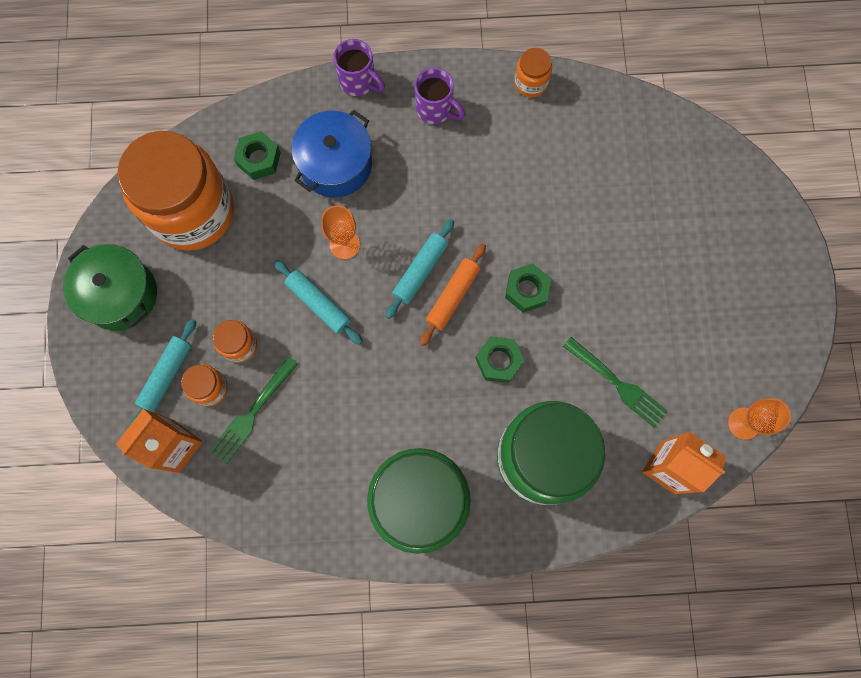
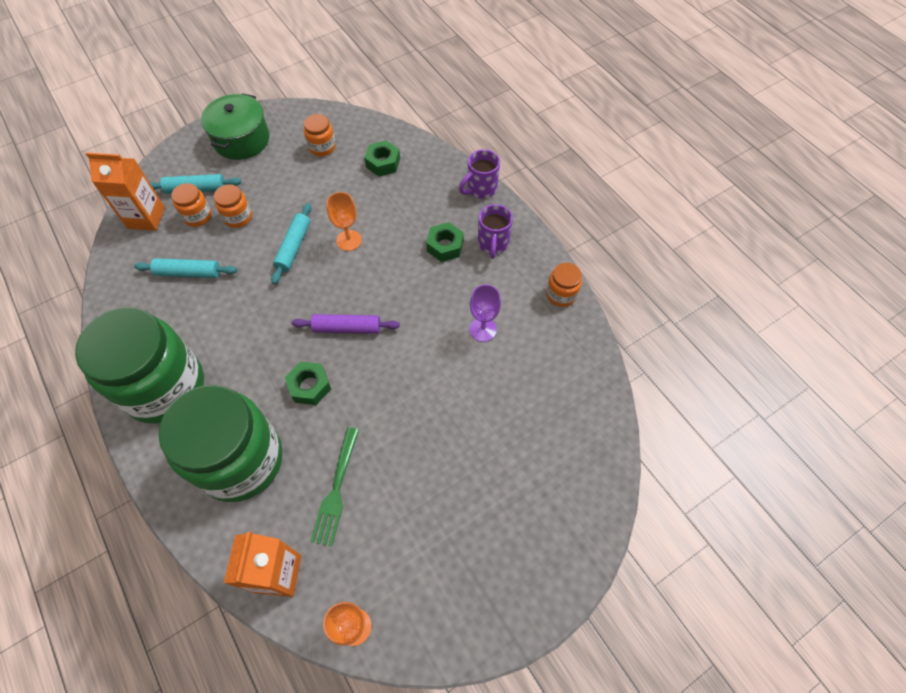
camera: 60 degrees right, 15 degrees down
(192, 211) = (322, 147): orange jar -> orange jar, size x0.41
(253, 412) = (191, 248): green fork -> none
(336, 164) = (407, 206): blue pot -> none
(358, 82) = (480, 189): purple mug -> purple mug turned 45 degrees clockwise
(420, 271) = (355, 297): turquoise rolling pin -> turquoise rolling pin (188, 273)
(452, 296) = (347, 328): orange rolling pin -> purple rolling pin
(526, 290) = (382, 377): green nut -> green nut (445, 246)
(527, 173) = (483, 329): none -> purple goblet

